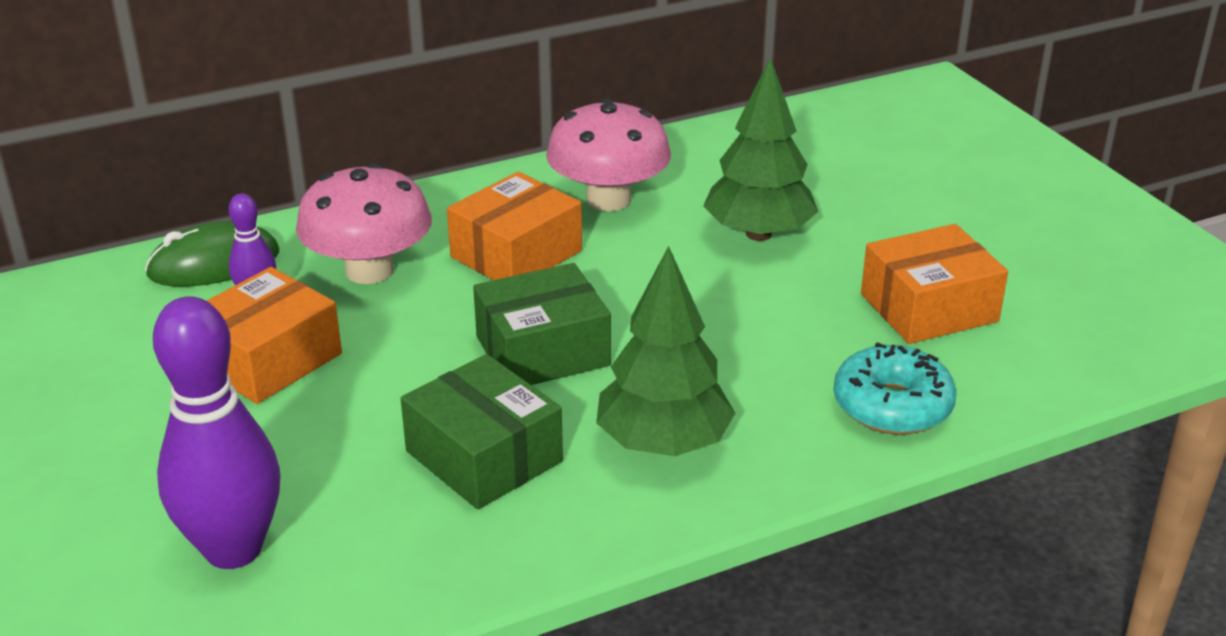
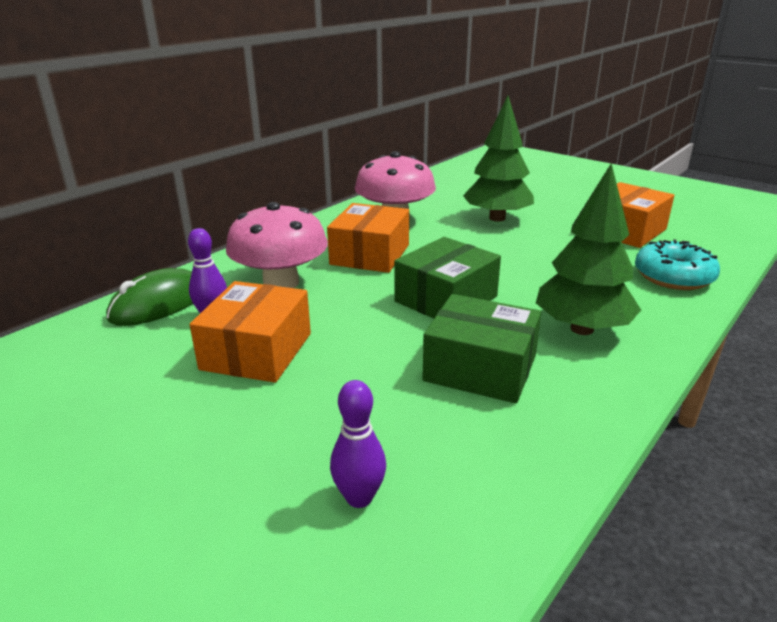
camera: 25 degrees left, 5 degrees down
(233, 549) = (359, 497): purple bowling pin -> purple bowling pin, size x0.50

